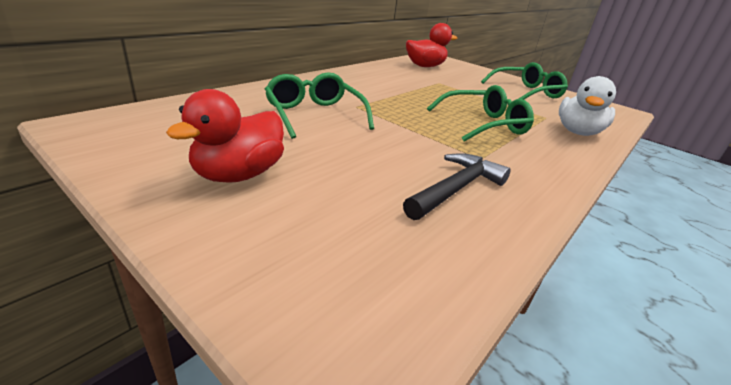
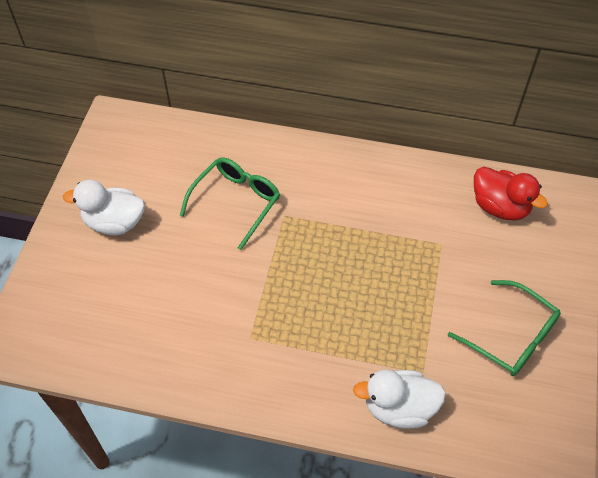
camera: 65 degrees right, 25 degrees up
(238, 174) = (114, 222): red duck -> white duck
(456, 189) = (182, 336): black hammer -> none
(483, 124) = (335, 321): green glasses -> none

